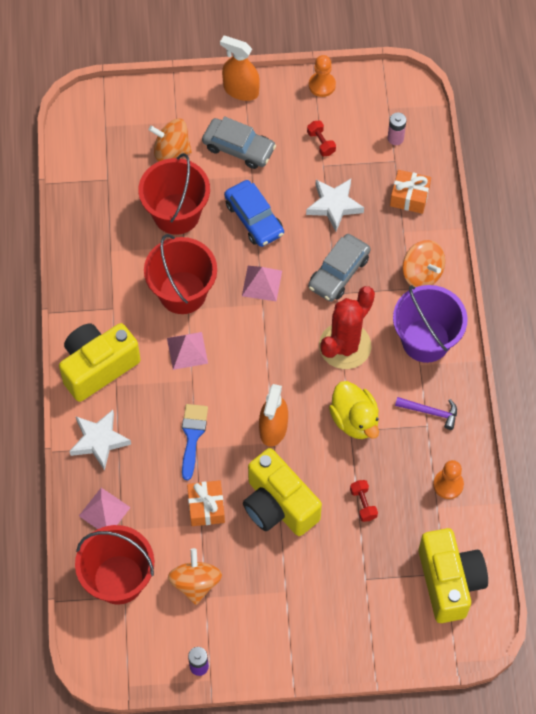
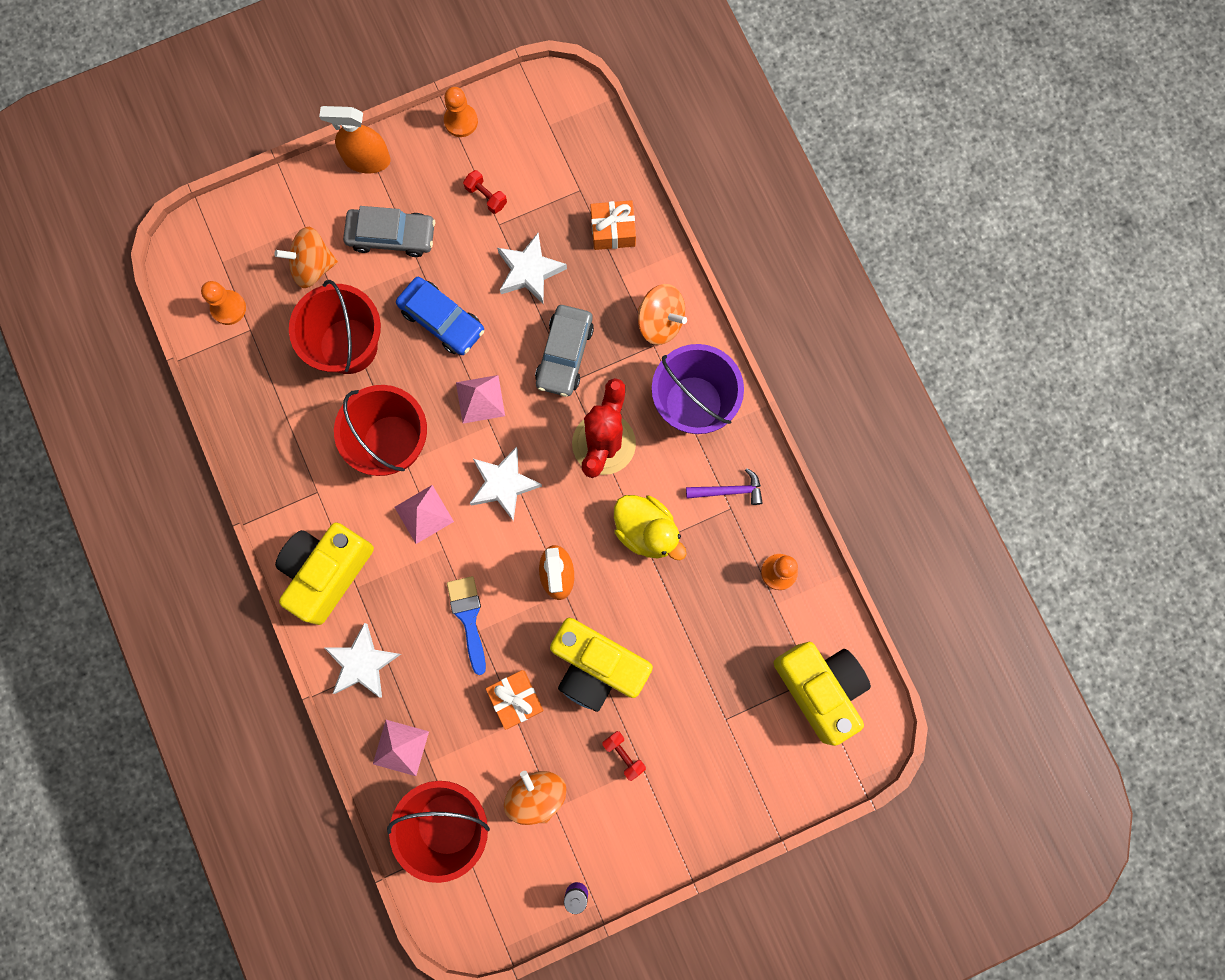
camera: 20 degrees left, 15 degrees up
(97, 159) = (228, 308): none -> orange pawn
(256, 349) = (503, 484): none -> white star
(363, 504) = (692, 630): red dumbbell -> red dumbbell (623, 755)
(395, 138) = (571, 161): pink battery -> none

